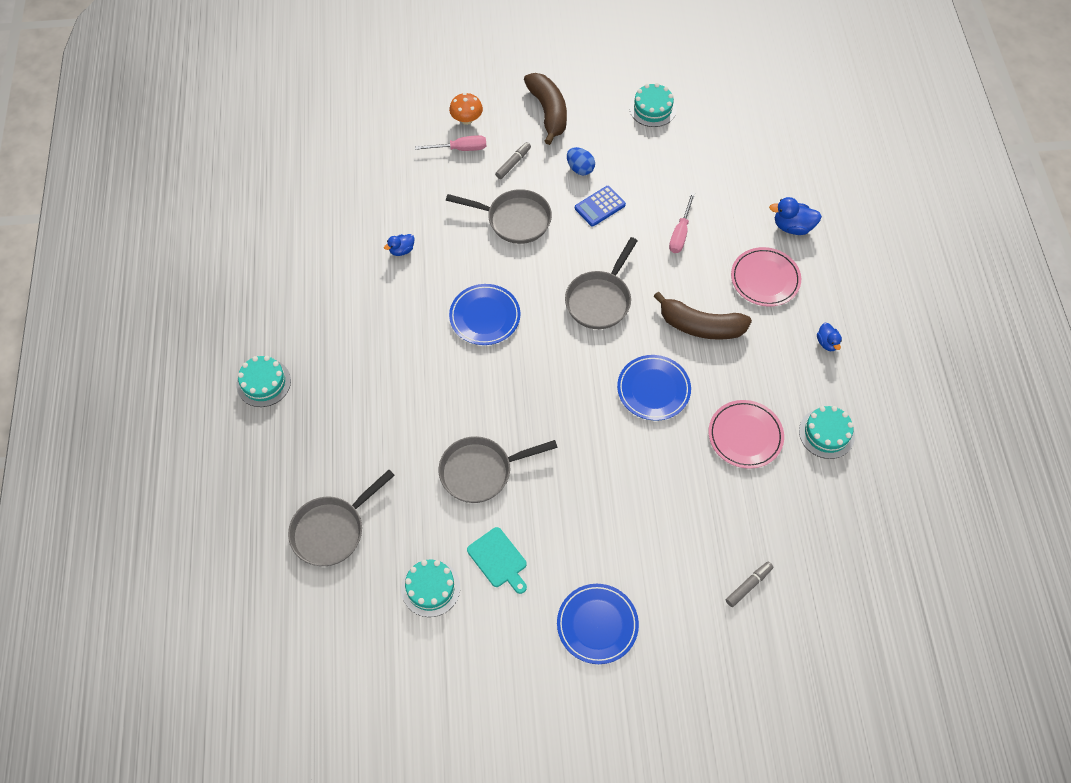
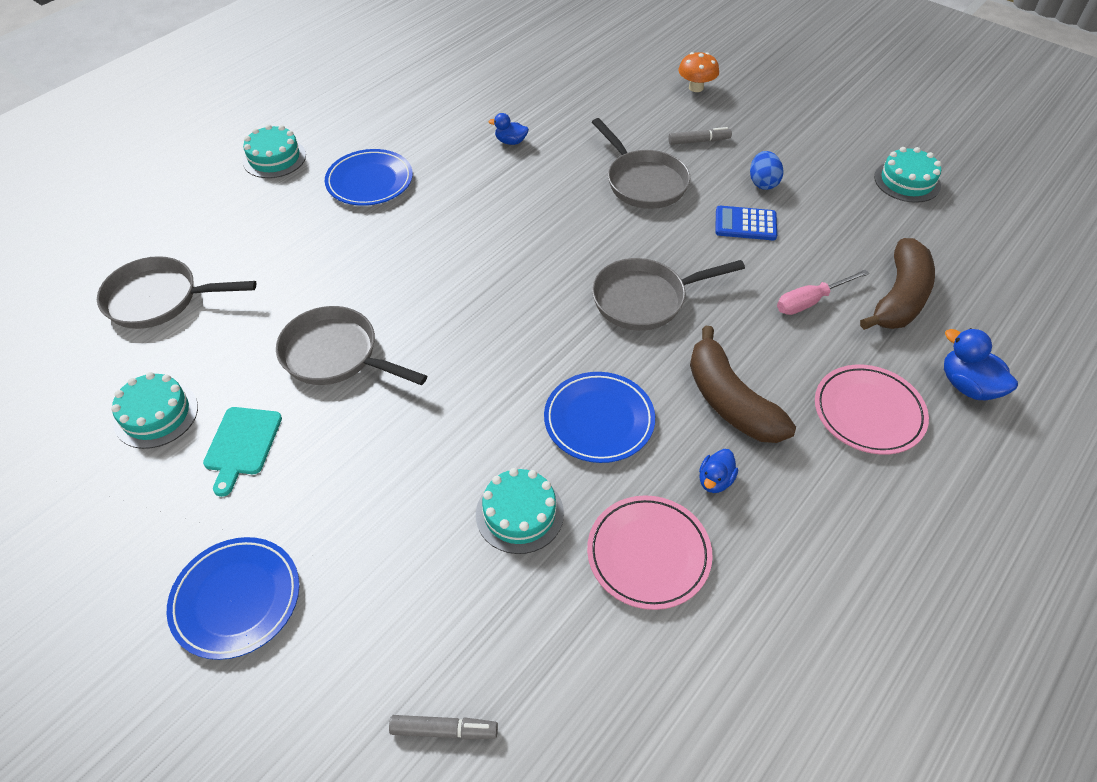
camera: 45 degrees right, 10 degrees down
(460, 149) = (662, 104): pink screwdriver -> none
(485, 316) = (514, 236): blue plate -> blue plate (369, 181)
(548, 112) = (785, 124): brown banana -> brown banana (899, 298)
(826, 433) = (761, 643): turquoise cake -> turquoise cake (519, 513)
(827, 343) = (880, 540): blue duck -> blue duck (715, 480)

